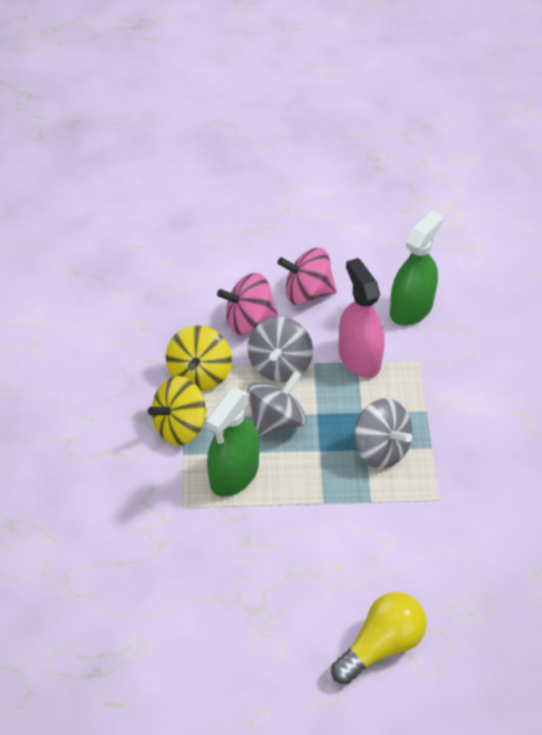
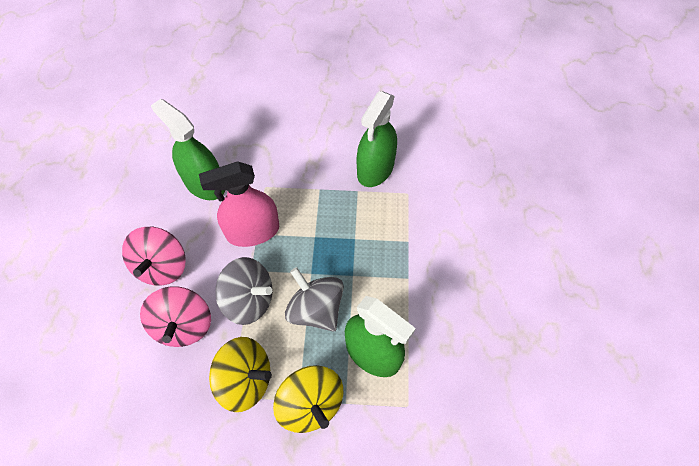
camera: 85 degrees left, 10 degrees up
(381, 449) = (356, 227): grey spinning top -> none
(381, 645) = (541, 251): yellow light bulb -> none
(467, 464) = (375, 169): none -> green spray bottle

